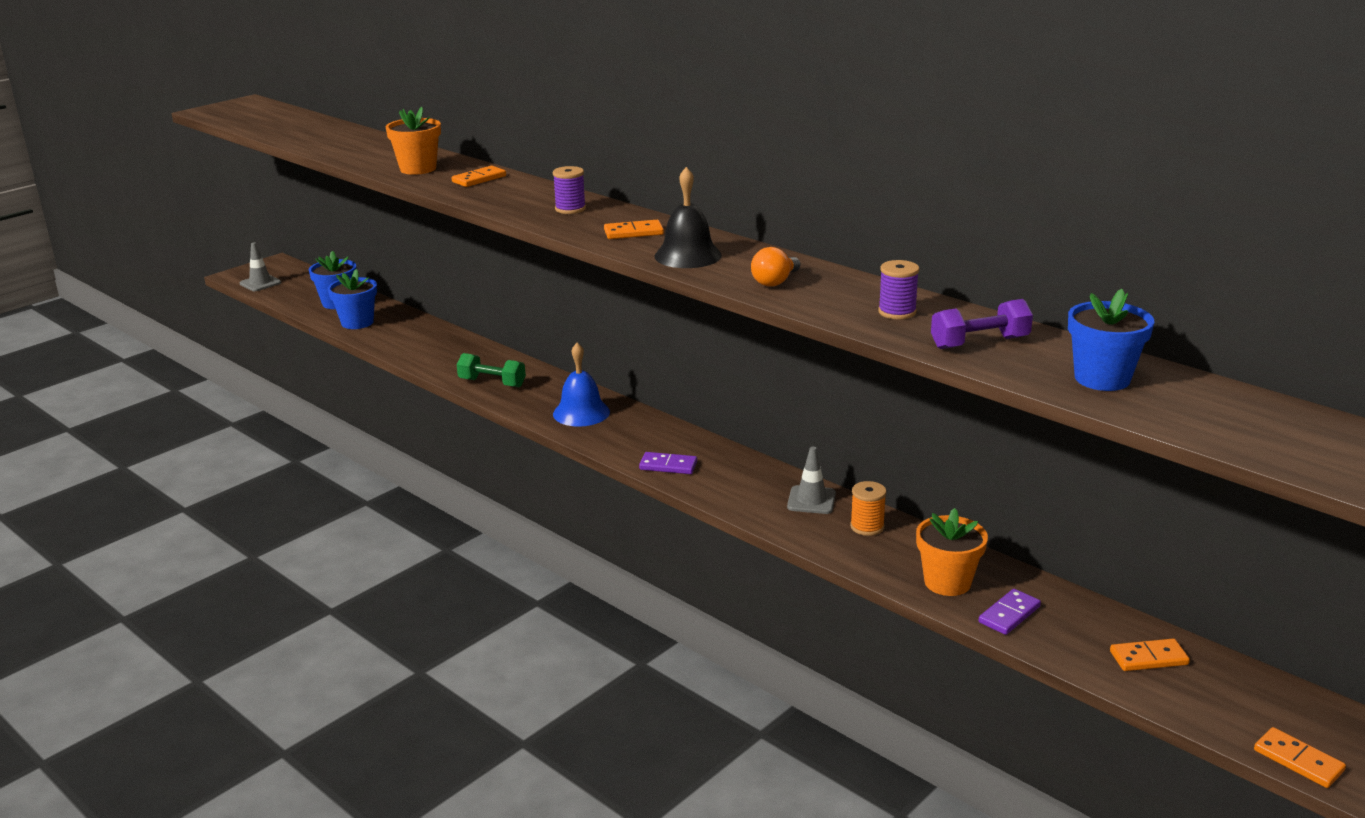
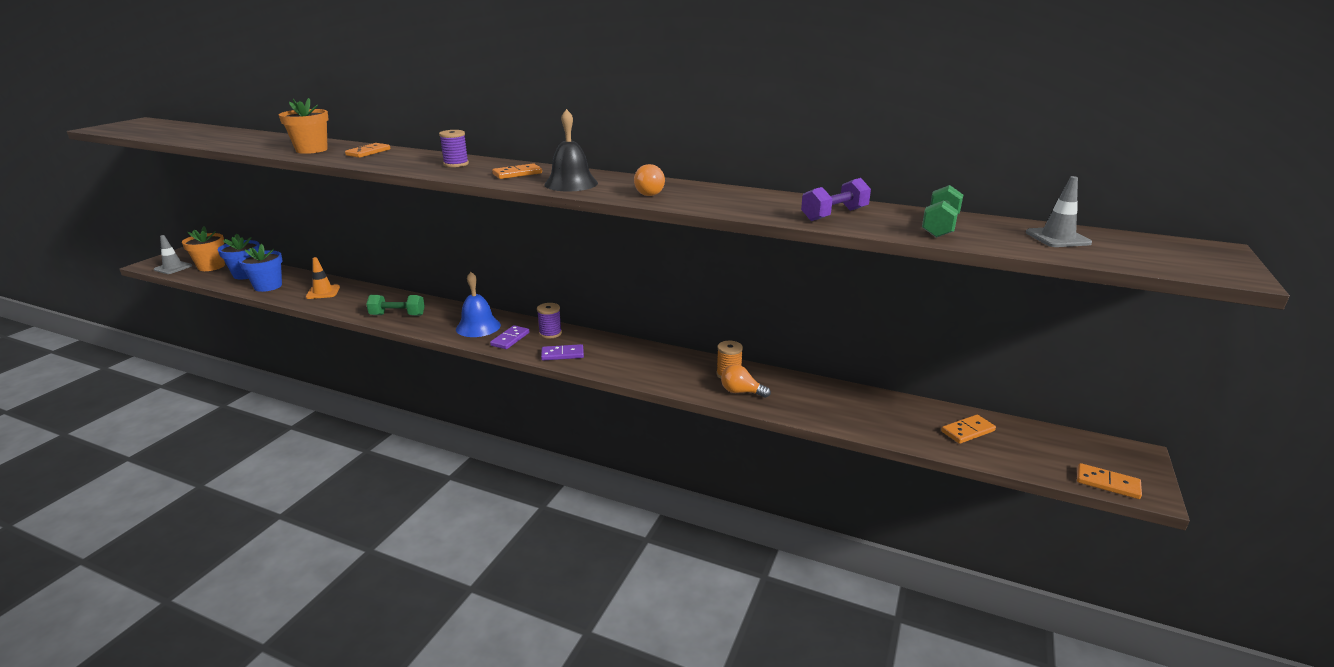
camera: 20 degrees left, 0 degrees up
(416, 339) = (323, 292): none -> orange traffic cone
(811, 500) = (679, 362): grey traffic cone -> grey traffic cone (1057, 238)
(870, 552) = (741, 392): none -> orange light bulb
(897, 312) = (758, 202): purple spool -> purple spool (550, 333)
(947, 582) = (806, 403): orange flower pot -> orange flower pot (211, 266)
(1009, 614) = (860, 418): purple domino -> purple domino (510, 339)
(1102, 378) = (940, 226): blue flower pot -> green dumbbell

